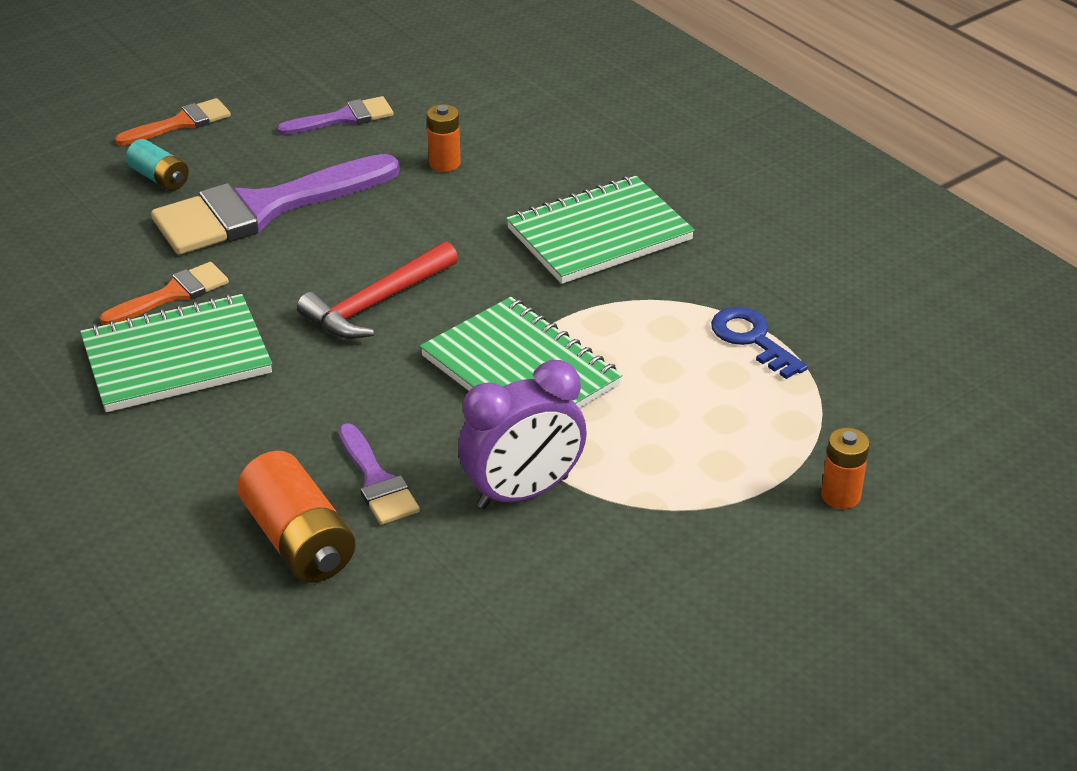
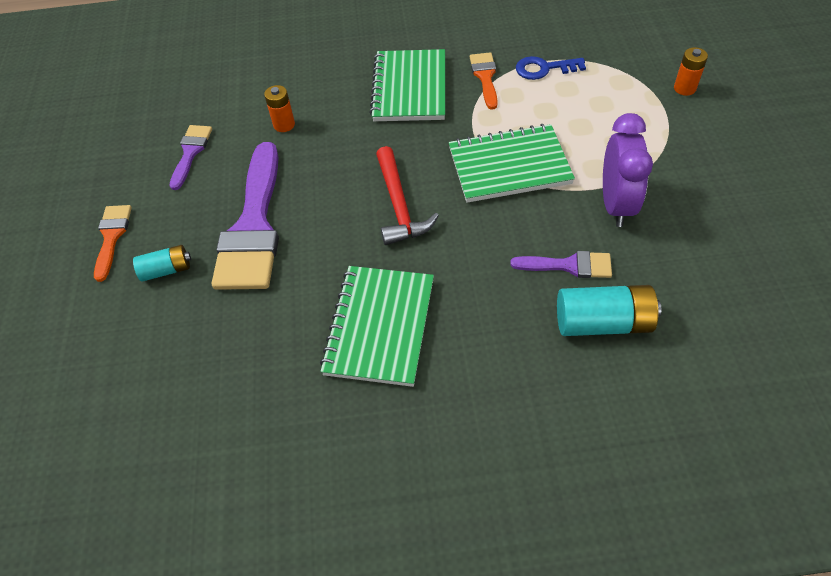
camera: 55 degrees left, 15 degrees up
(173, 294) = (308, 306): orange brush -> orange brush (485, 77)
(299, 540) = (603, 322): orange battery -> turquoise battery

